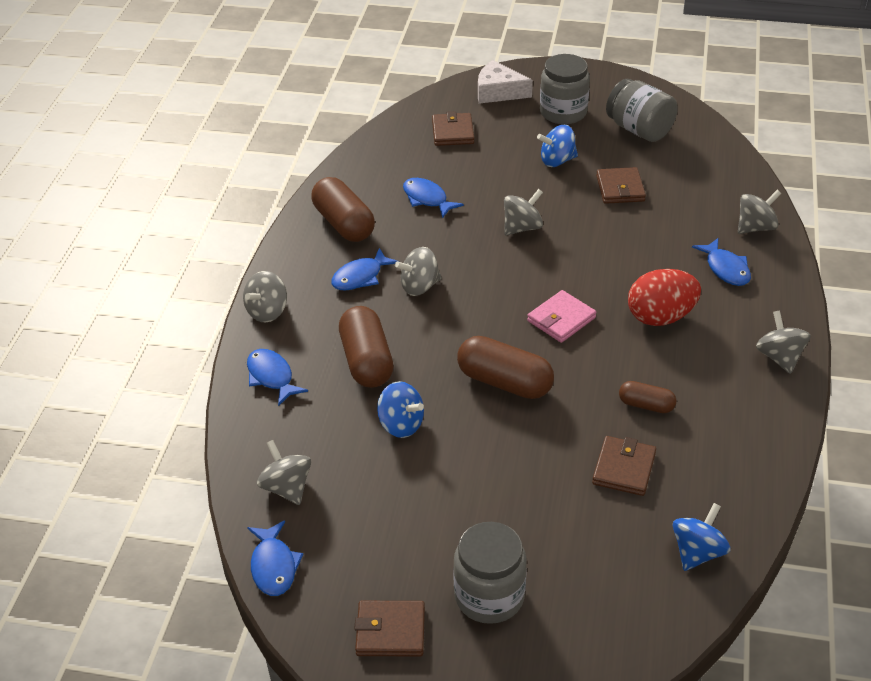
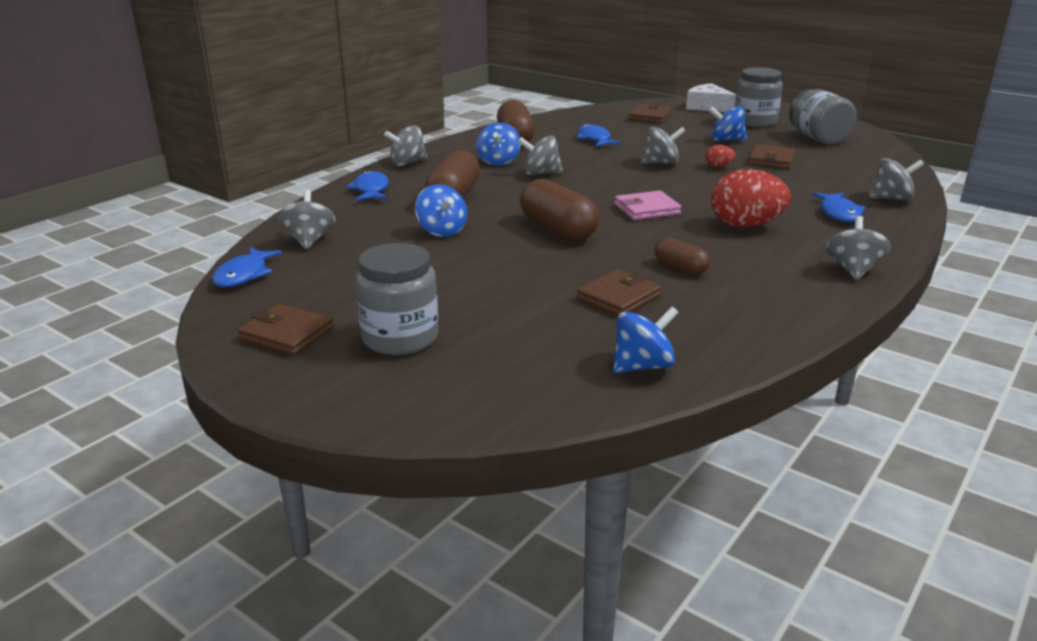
camera: 25 degrees right, 15 degrees down
(360, 277) = (498, 161): blue fish -> blue spinning top
(579, 217) = (718, 167): none -> red egg

